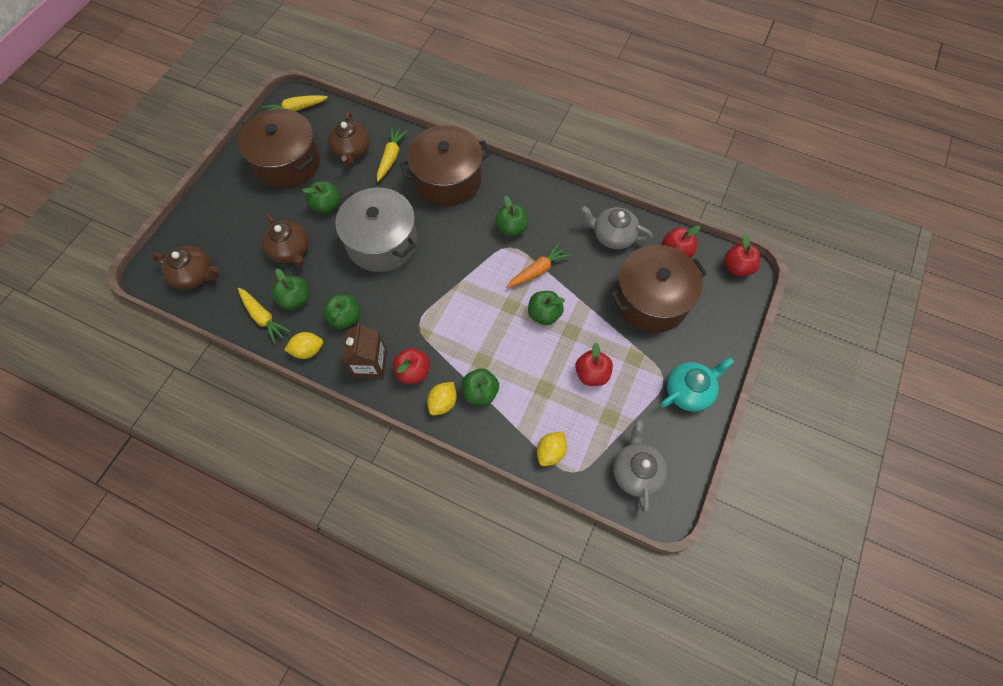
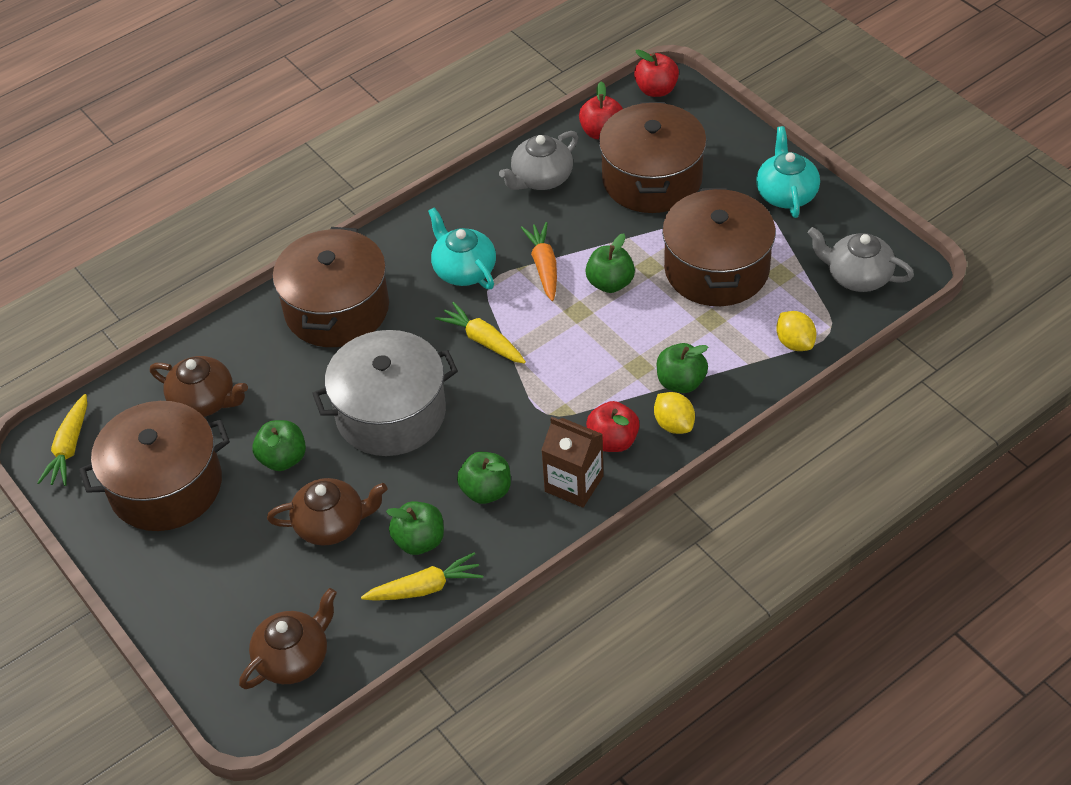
camera: 60 degrees left, 15 degrees down
(308, 350) = (511, 548): yellow lemon -> none
(391, 157) = (252, 359): yellow carrot -> yellow carrot (483, 340)
(511, 228) = (463, 270): green apple -> turquoise teapot
(591, 374) = (716, 269): red apple -> brown pot

